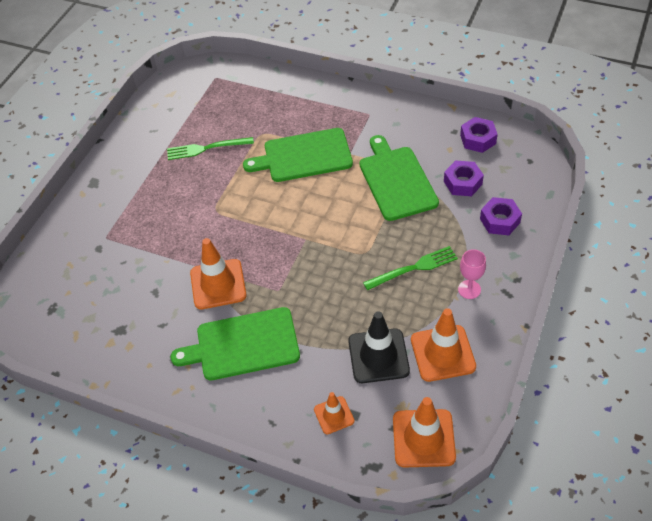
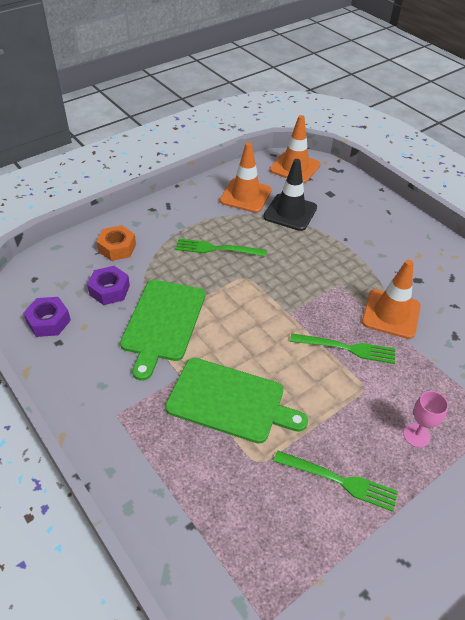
camera: 155 degrees left, 5 degrees down
(241, 234) = (347, 348): none -> green fork
(243, 345) = (388, 261): green cutting board -> none
(334, 415) = (343, 198): orange traffic cone -> none
(469, 289) = (191, 218): pink goblet -> pink goblet (416, 435)
(500, 220) = (117, 248): purple nut -> orange nut

